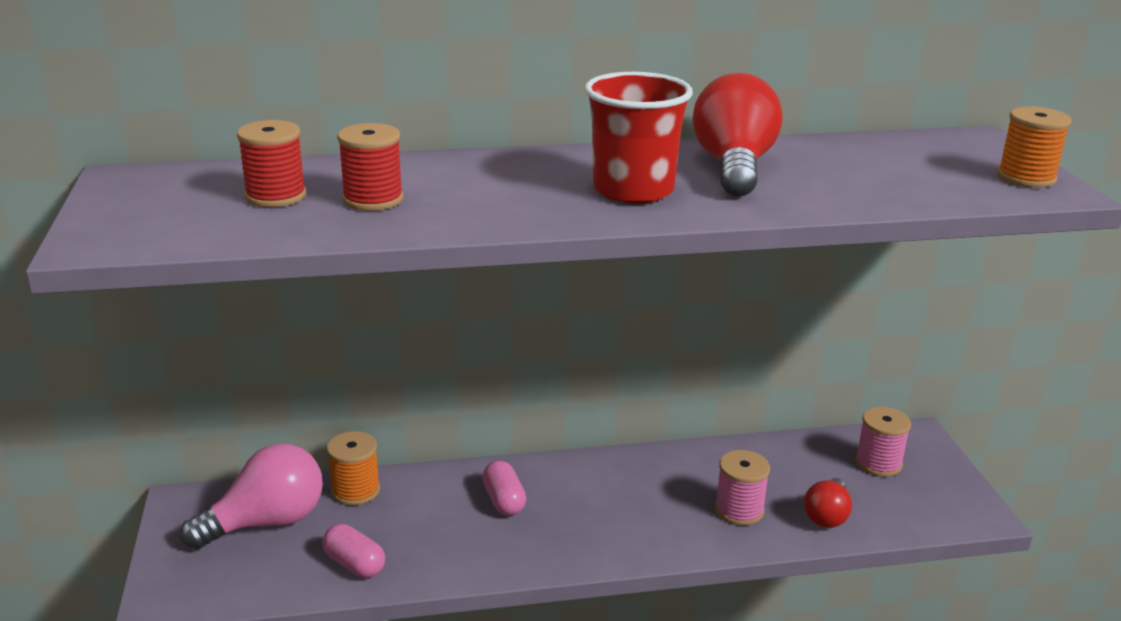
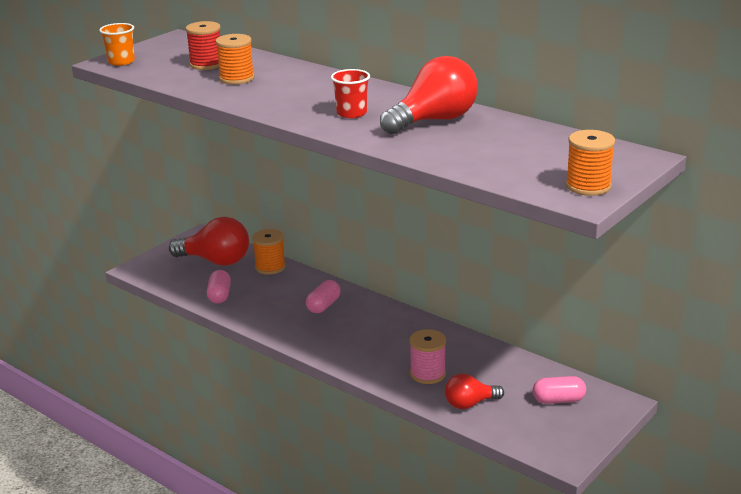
camera: 50 degrees right, 0 degrees up
(117, 236) = (121, 62): none -> orange cup
(267, 522) = (216, 261): pink light bulb -> red light bulb
(373, 199) = (236, 78): red spool -> orange spool
(633, 190) = (351, 113): red cup -> red cup, size x0.57
(878, 463) = (558, 400): pink spool -> pink capsule

